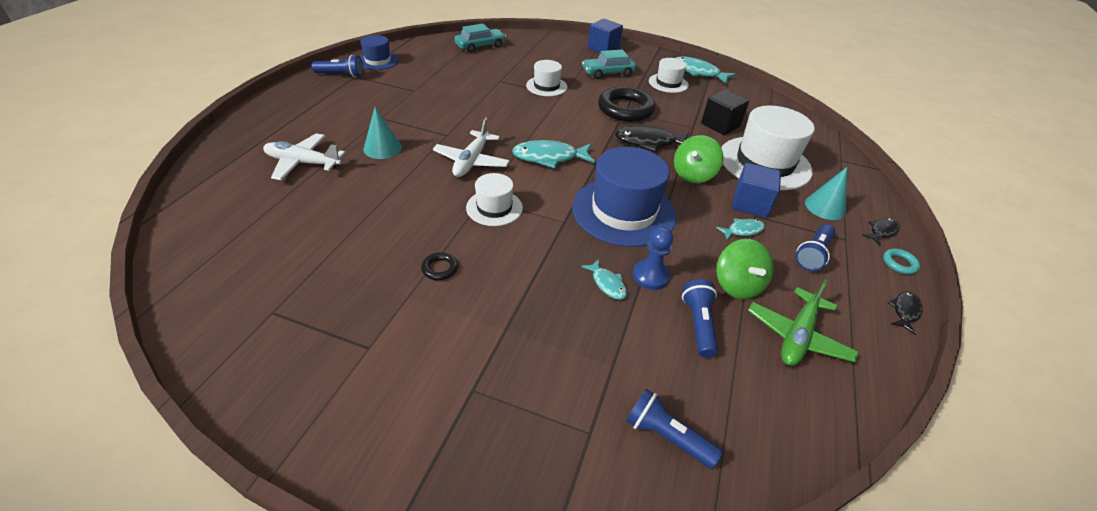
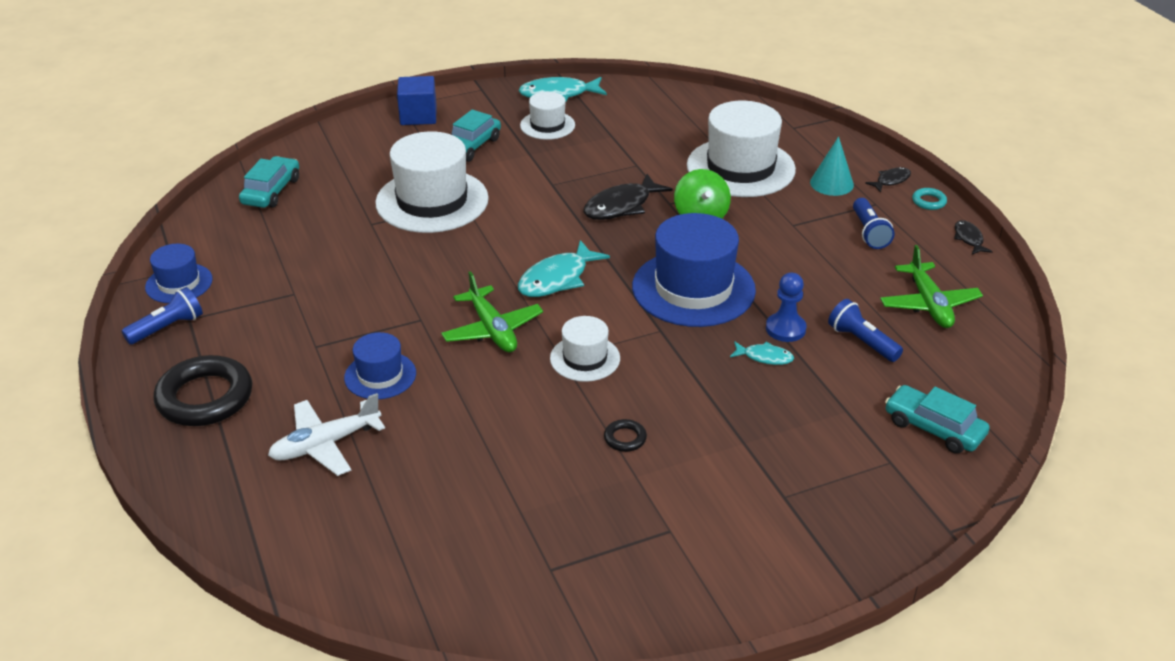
camera: 40 degrees left, 5 degrees down
(382, 148) = (380, 375): turquoise cone -> blue hat
(472, 161) = (492, 330): white plane -> green plane
(546, 86) = (432, 201): white hat -> white hat, size x1.87
(625, 109) = (550, 182): black ring -> black ring (205, 398)
(666, 436) = (934, 428): blue flashlight -> turquoise car
(720, 125) = (657, 148): black cube -> none
(737, 285) = (850, 293): green spinning top -> none
(742, 230) = (800, 244): turquoise fish -> none
(750, 204) = (777, 216): blue cube -> none
(881, 231) = (891, 181): black fish -> black fish turned 45 degrees clockwise

